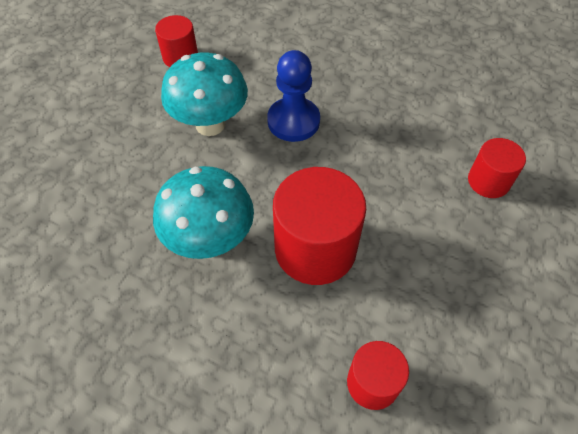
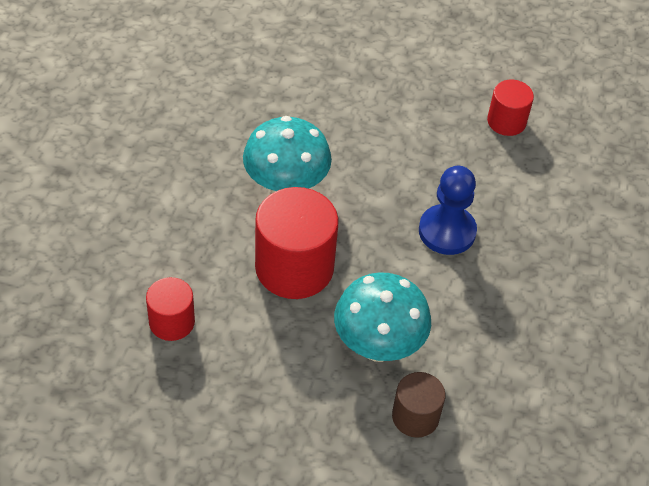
camera: 75 degrees right, 5 degrees down
(210, 124) = (420, 163): turquoise mushroom -> turquoise mushroom (378, 346)
(488, 181) = (415, 416): red cylinder -> brown cylinder

